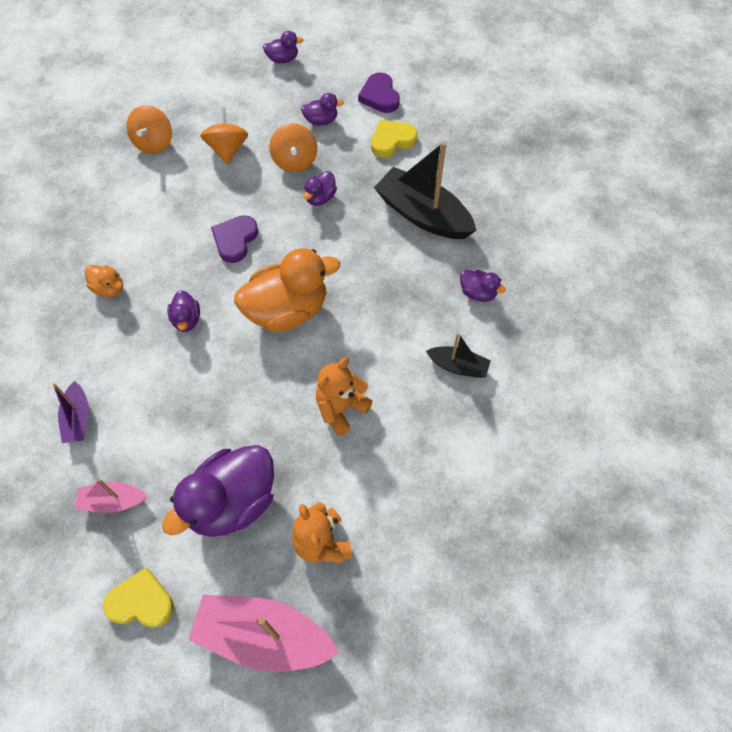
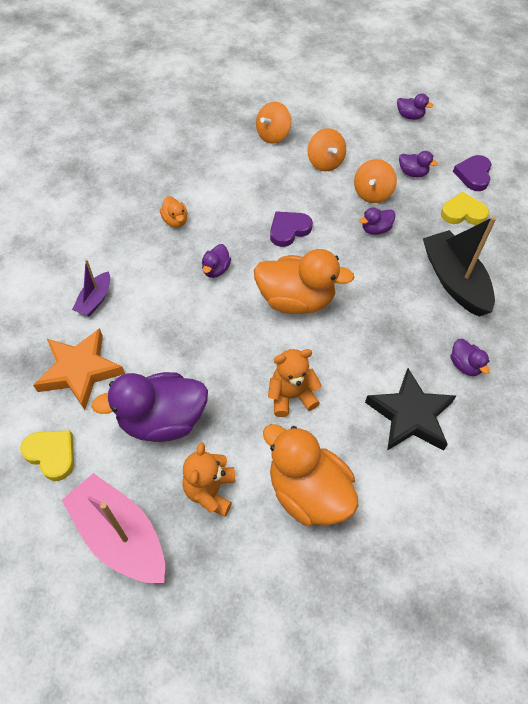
camera: 30 degrees right, 5 degrees down
(113, 501) = (80, 371): pink boat -> orange star
(227, 149) = (325, 162): orange spinning top -> orange spinning top turned 135 degrees clockwise
(411, 490) = (308, 492): none -> orange duck
(458, 366) = (410, 415): black boat -> black star

